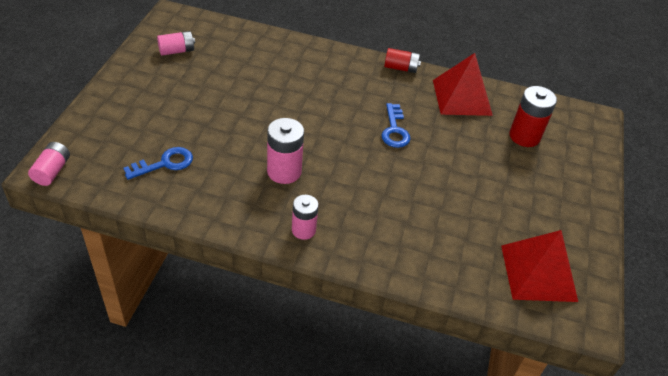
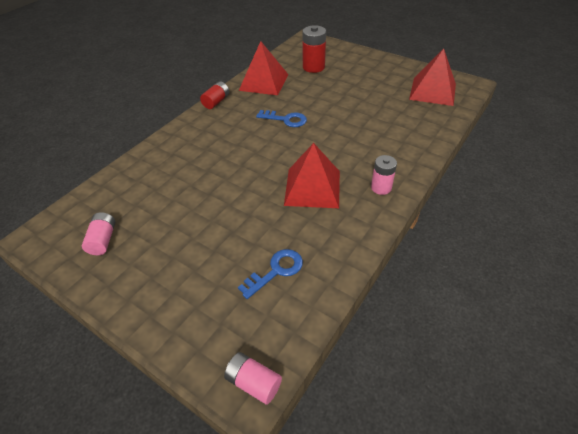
camera: 65 degrees left, 0 degrees up
(164, 163) = (276, 271): blue key -> blue key turned 60 degrees clockwise
(284, 171) = (312, 188): pink battery -> red pyramid

